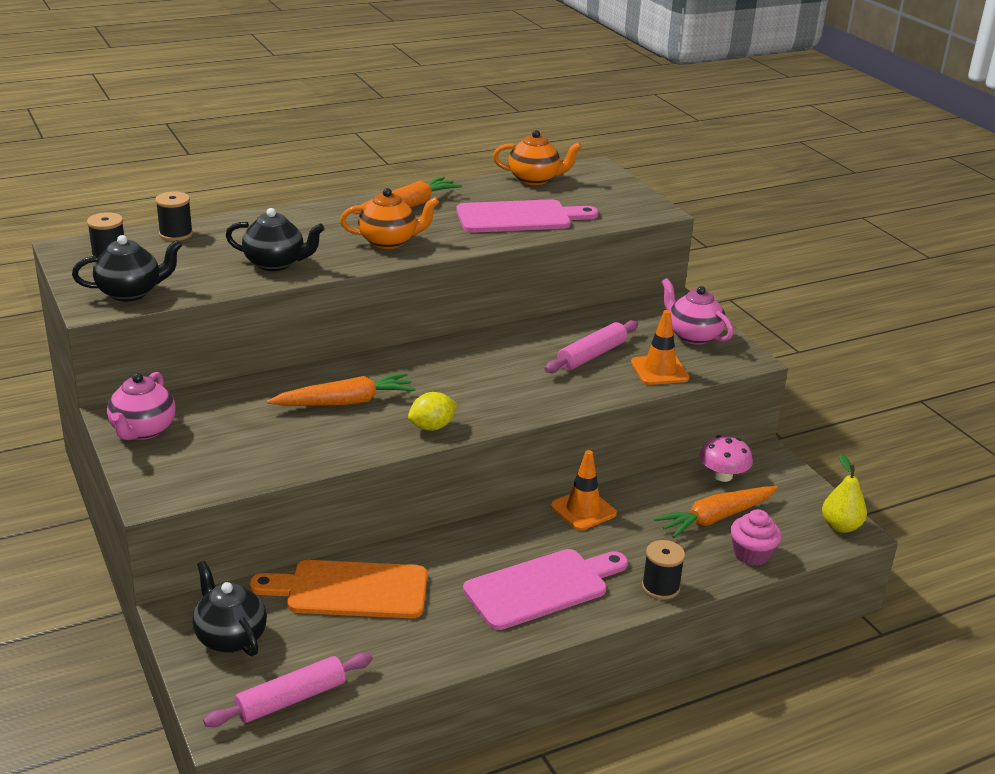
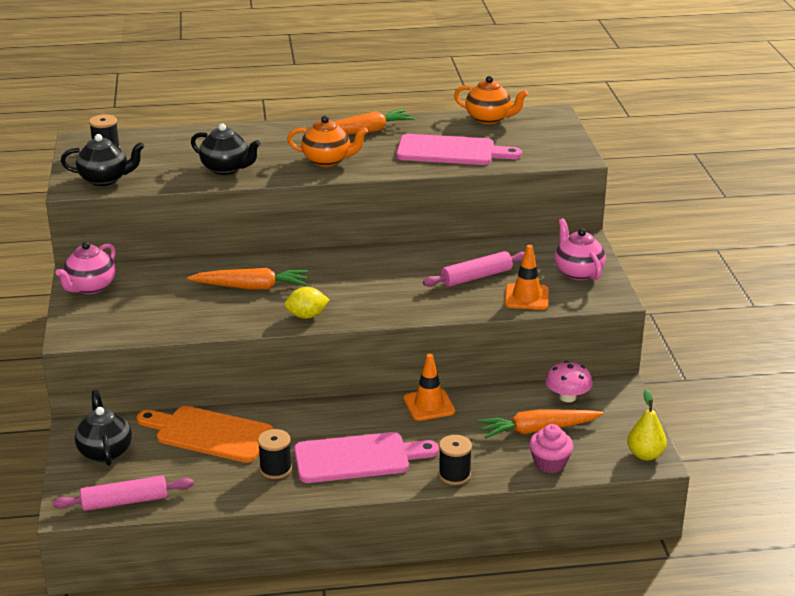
camera: 20 degrees right, 0 degrees up
(176, 234) = (165, 136): black spool -> black spool (275, 469)

